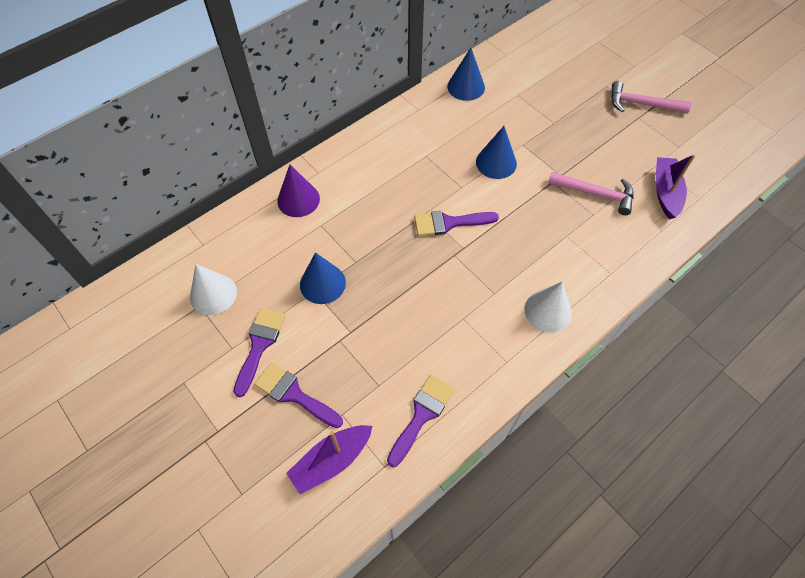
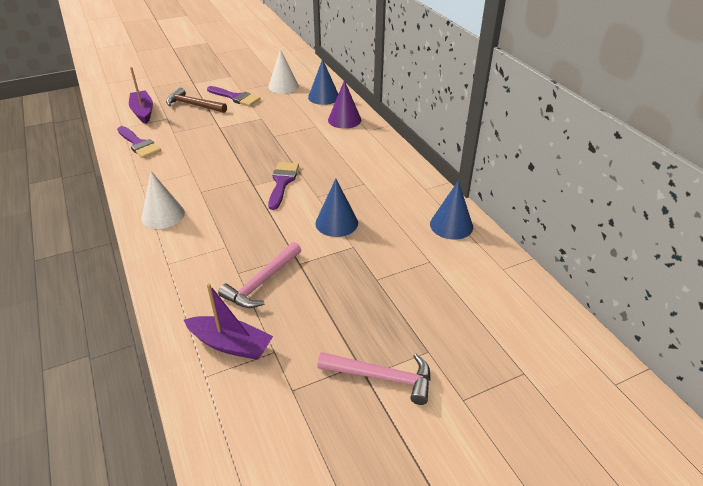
camera: 105 degrees right, 20 degrees down
(294, 394) = (193, 105): purple brush -> brown hammer
(322, 283) = (264, 121): blue cone -> blue cone (323, 97)
(641, 104) = (382, 377): pink hammer -> pink hammer turned 75 degrees clockwise

